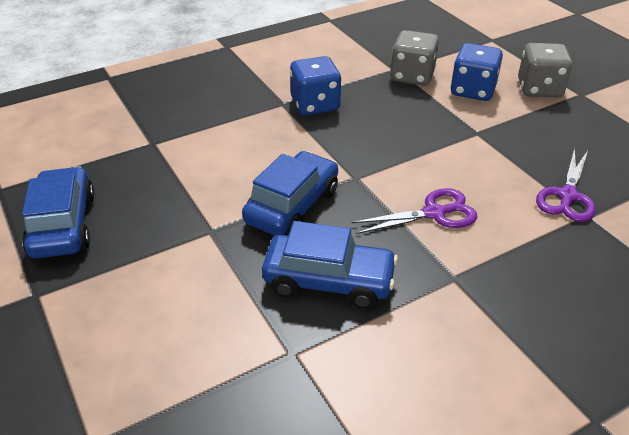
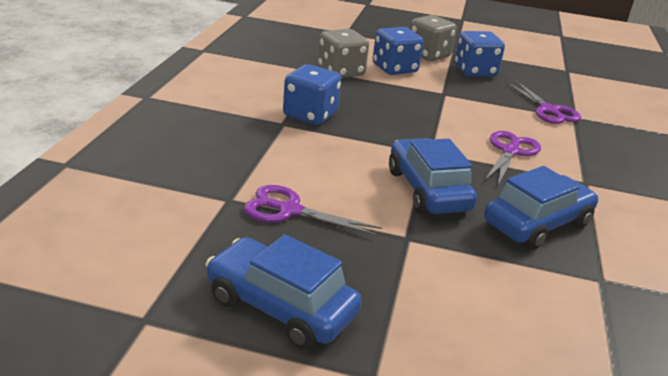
camera: 50 degrees left, 10 degrees down
(172, 169) = (290, 210): none -> purple scissors
(561, 123) = (475, 71): none -> blue dice

